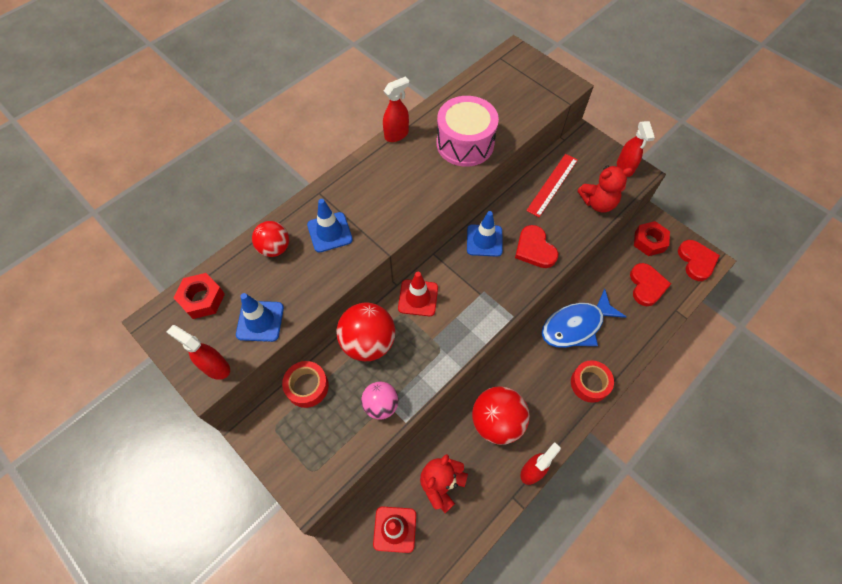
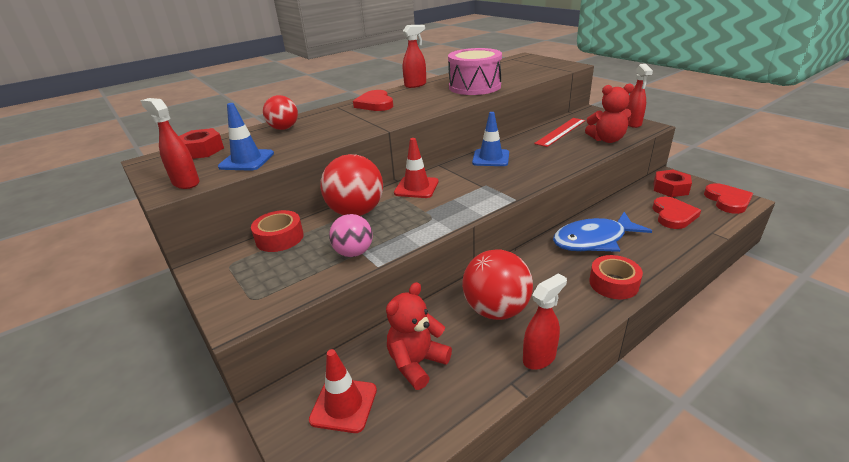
camera: 10 degrees right, 30 degrees down
(330, 232) = (337, 121): blue traffic cone -> none
(534, 249) = (542, 162): red heart -> red heart (375, 104)

